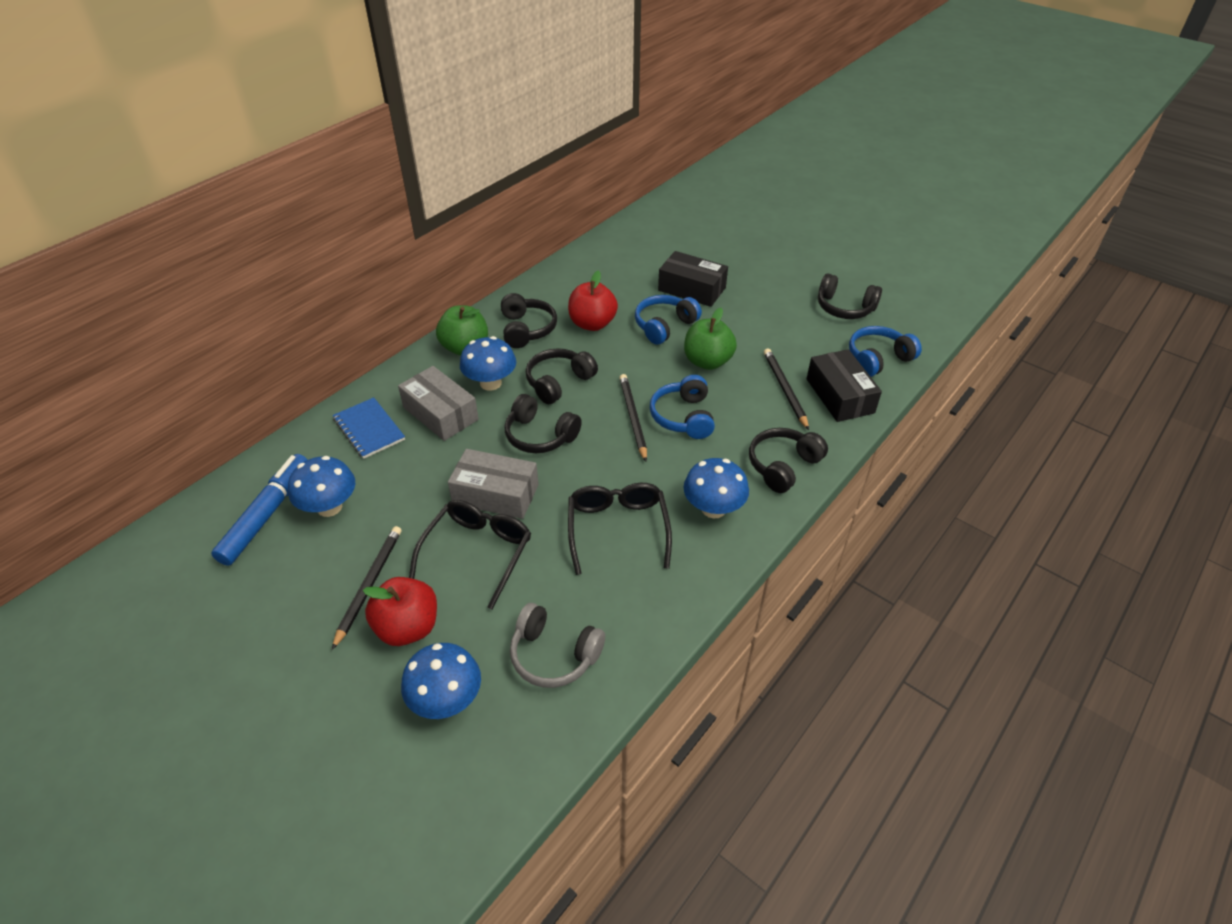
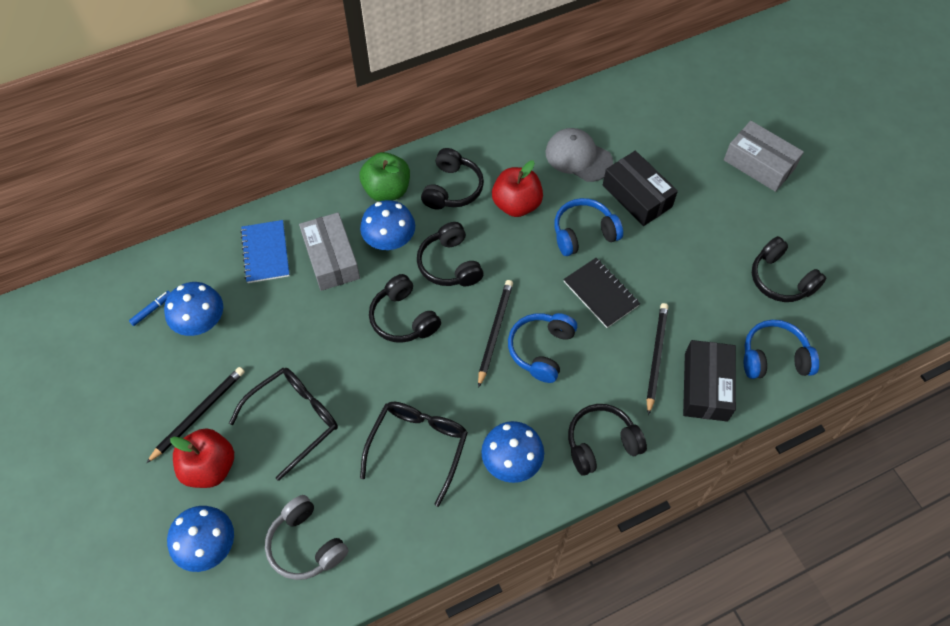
camera: 25 degrees right, 15 degrees up
(267, 515) = (152, 310): blue marker -> blue marker, size x0.40
(495, 494) = (336, 366): grey box -> grey box (759, 164)
(559, 382) = (450, 264): black headphones -> black headphones turned 90 degrees counterclockwise
(625, 278) = (578, 157): none -> grey cap
(707, 361) = (600, 294): green apple -> black notebook

